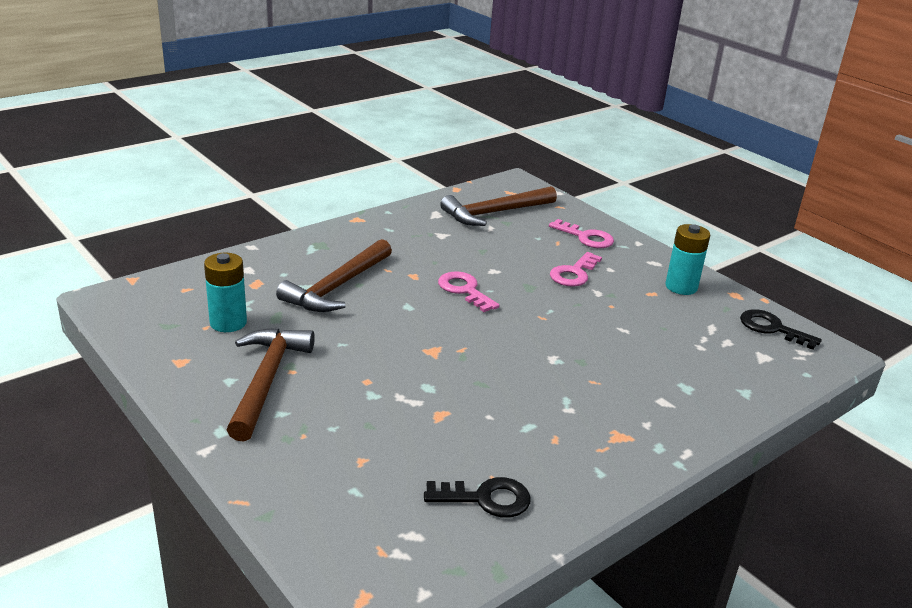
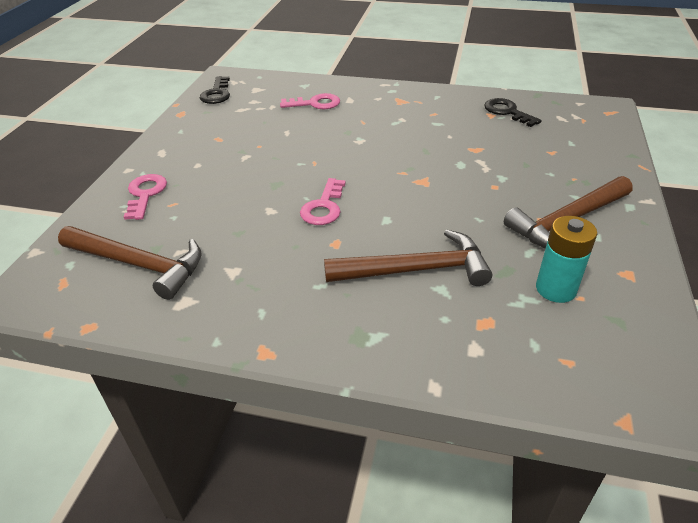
camera: 125 degrees left, 10 degrees up
(574, 273) = (227, 175): pink key -> pink key (315, 103)
(681, 287) = (194, 132): turquoise battery -> none

